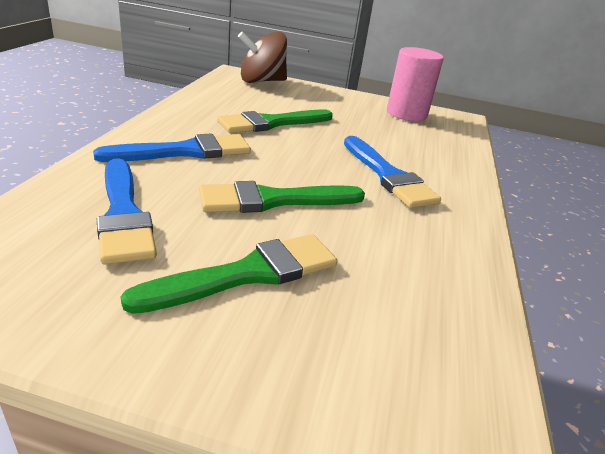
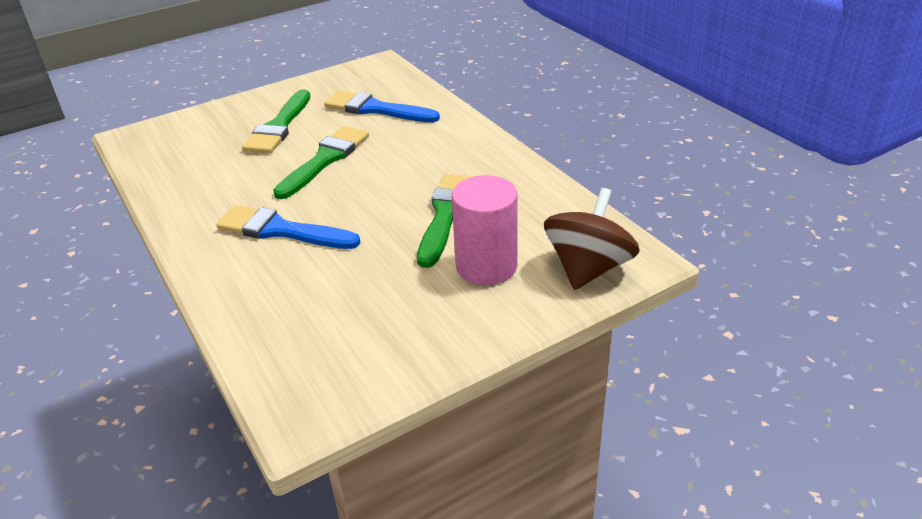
camera: 140 degrees right, 5 degrees up
(185, 151) = (433, 149): blue brush -> none
(406, 114) = (369, 353): pink cylinder -> pink cylinder (486, 266)

